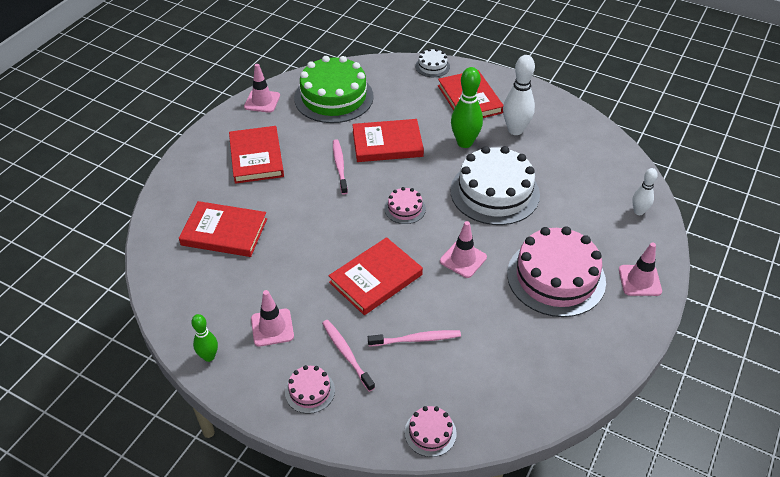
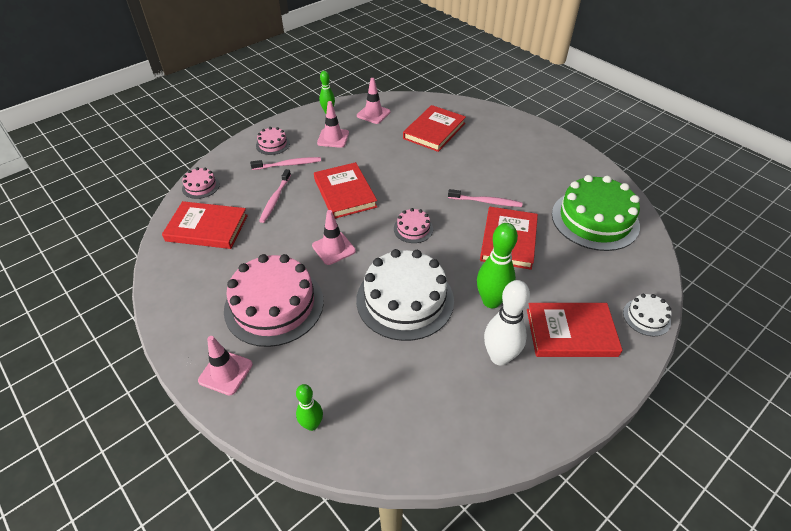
camera: 110 degrees right, 0 degrees up
(256, 157) = (515, 158): red book -> red book (207, 228)
(262, 101) = (596, 173): pink traffic cone -> pink traffic cone (373, 114)
(638, 211) = (312, 424): white bowling pin -> green bowling pin

